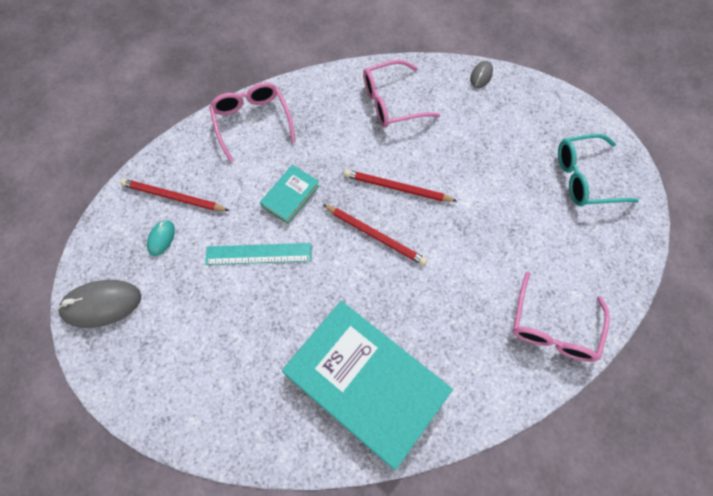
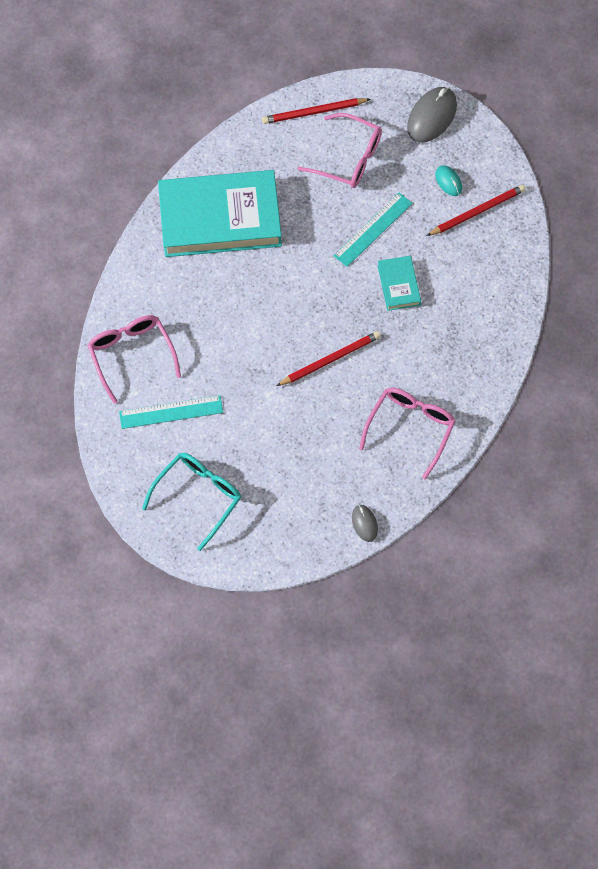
camera: 135 degrees right, 0 degrees up
(252, 122) = (495, 313): pink glasses -> pink glasses (348, 158)
(375, 235) = (309, 311): red pencil -> red pencil (314, 112)
(556, 253) = (171, 412): none -> turquoise ruler

